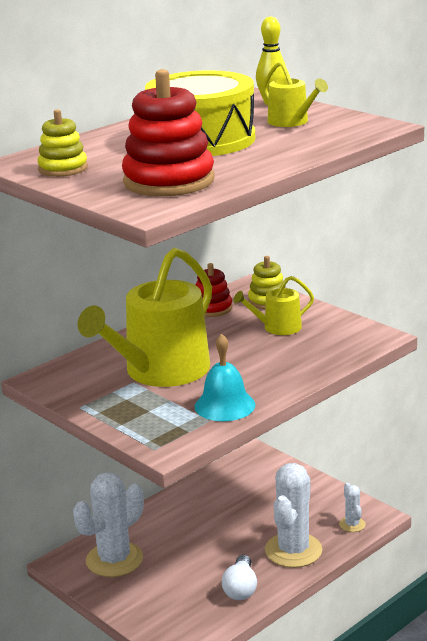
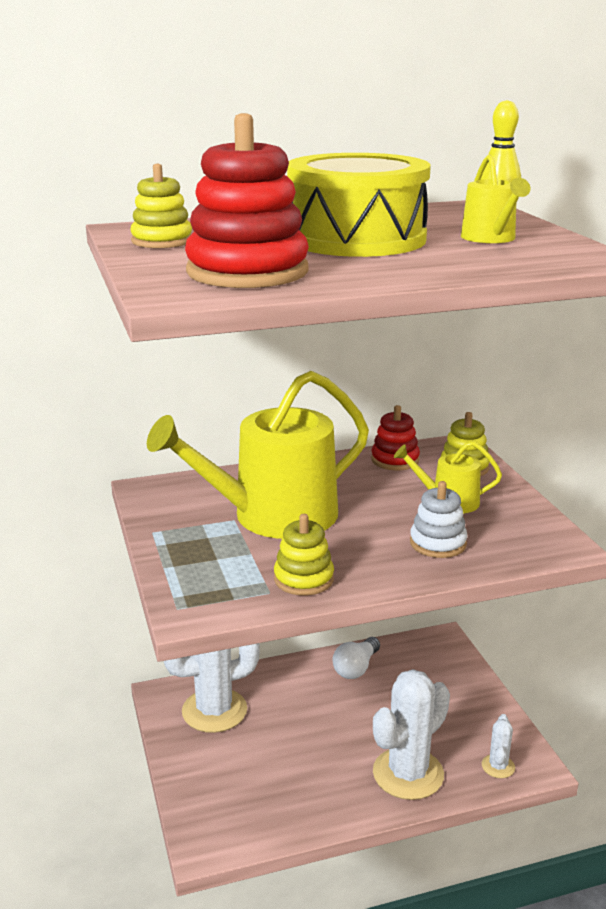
camera: 25 degrees right, 0 degrees up
(224, 405) = (303, 579): turquoise bell -> yellow stacking toy
(240, 588) = (318, 799): white light bulb -> white light bulb (356, 668)
(295, 357) = (438, 543): none -> white stacking toy

